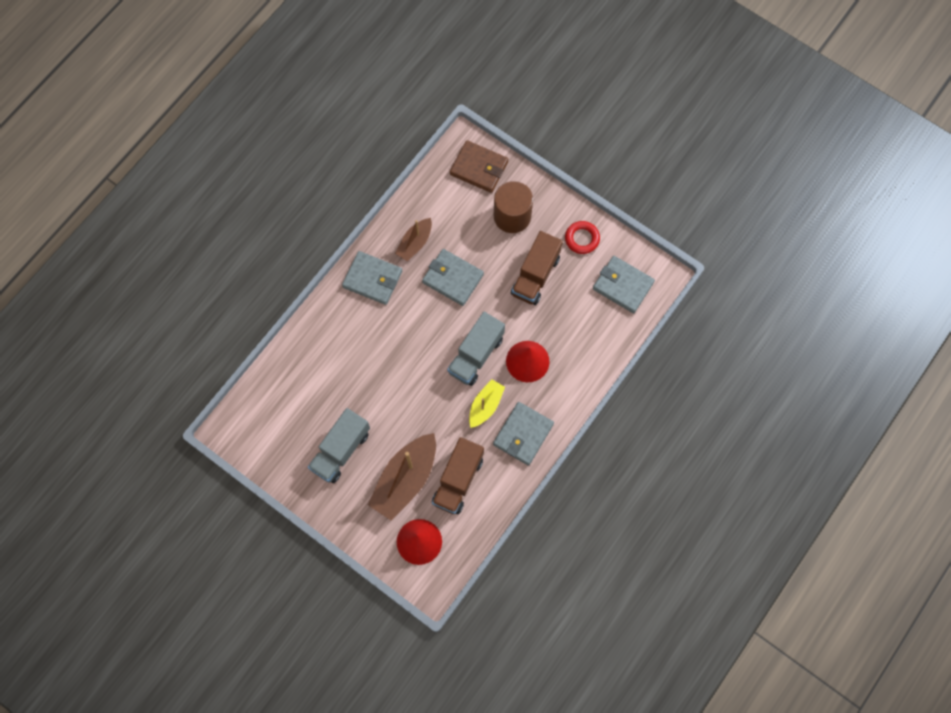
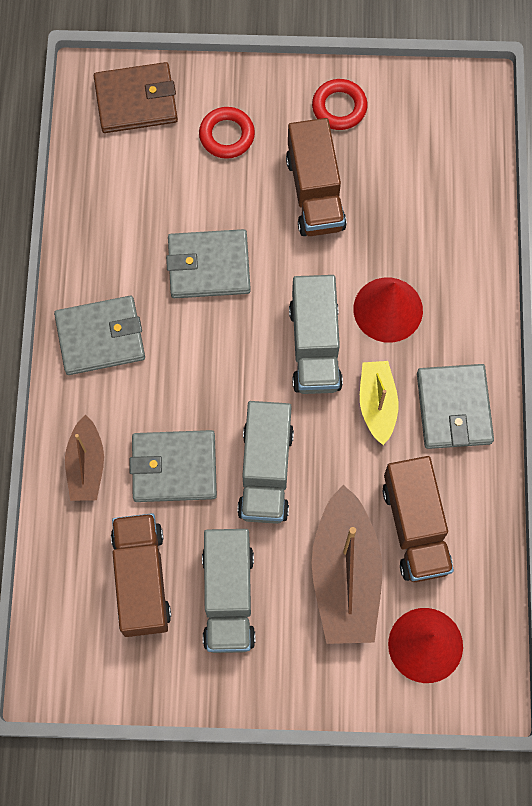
camera: 35 degrees left, 0 degrees up
(305, 413) = (142, 579): none -> brown truck
(404, 401) = (265, 471): none -> grey truck
(415, 243) = (123, 252): brown boat -> brown boat (86, 465)
(512, 216) = (227, 135): brown cylinder -> red ring
(623, 285) = (436, 133): grey wallet -> grey wallet (174, 467)

